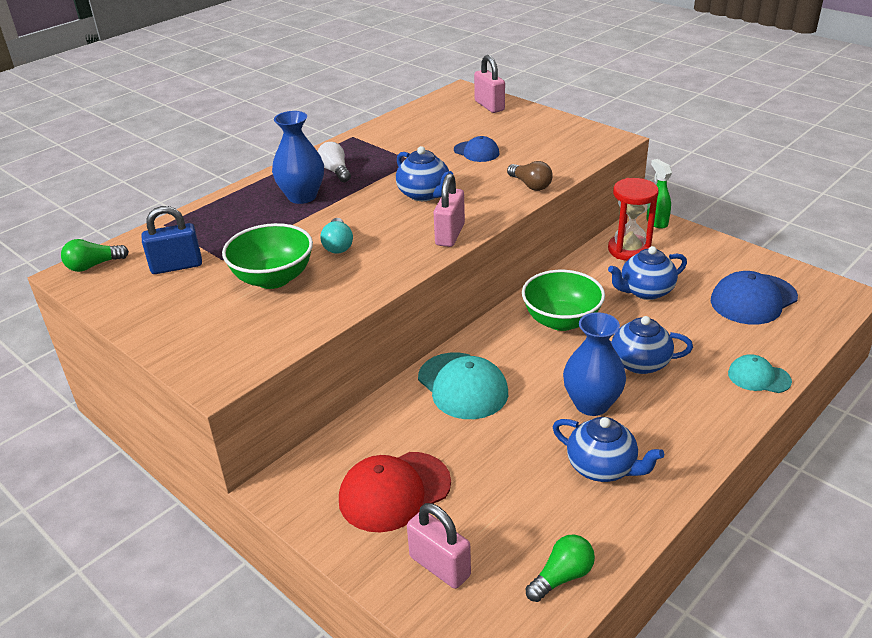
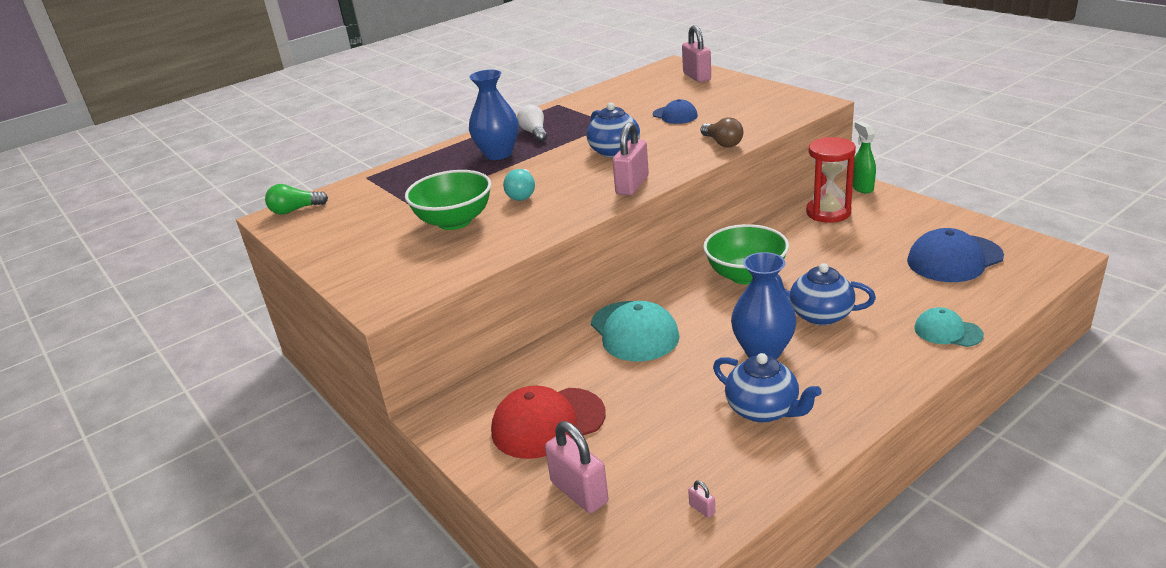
camera: 10 degrees right, 5 degrees down
(176, 266) = (369, 211): blue padlock -> none
(562, 577) = (702, 509): green light bulb -> pink padlock
(645, 291) = (839, 250): blue teapot -> none

